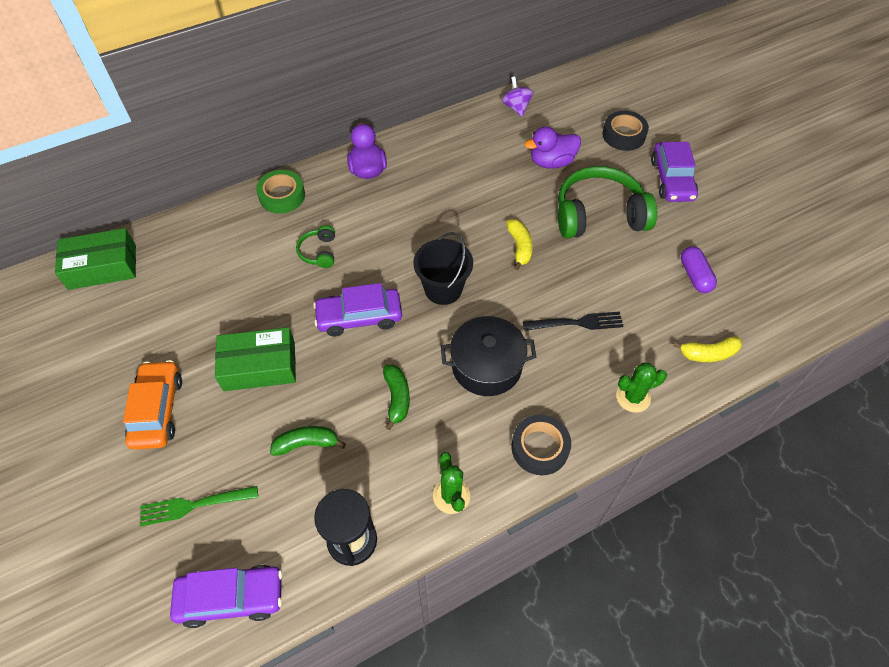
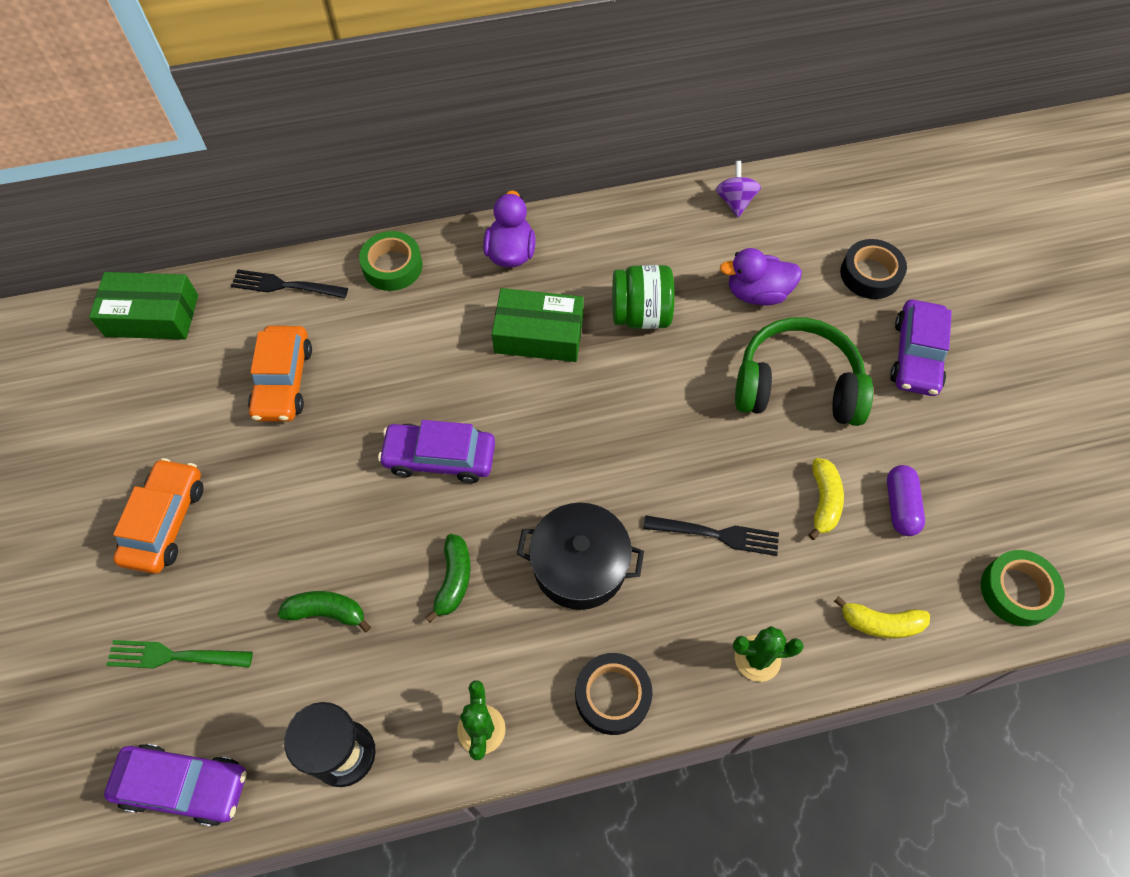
camera: 15 degrees right, 5 degrees up
(203, 225) = (285, 285): none -> black fork
(222, 291) = (283, 381): none -> orange car
(259, 366) = (299, 494): green box -> green box (539, 334)
(319, 252) = (416, 355): green headphones -> none
(443, 289) = (557, 444): black bucket -> none
(475, 192) = (640, 315): none -> green jar
(519, 247) = (674, 408): yellow banana -> yellow banana (823, 501)
(790, 312) = (1017, 591): none -> green tape

